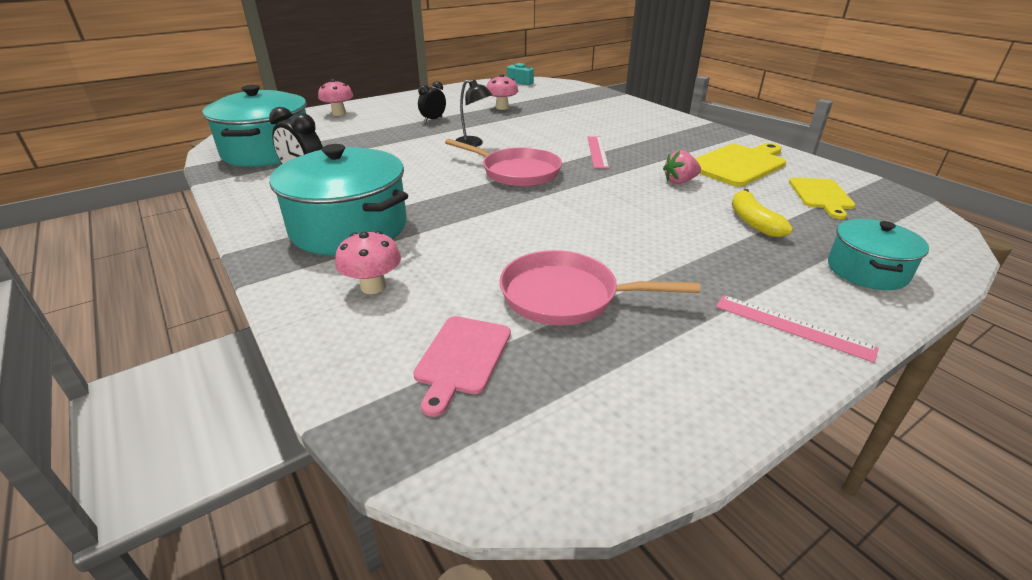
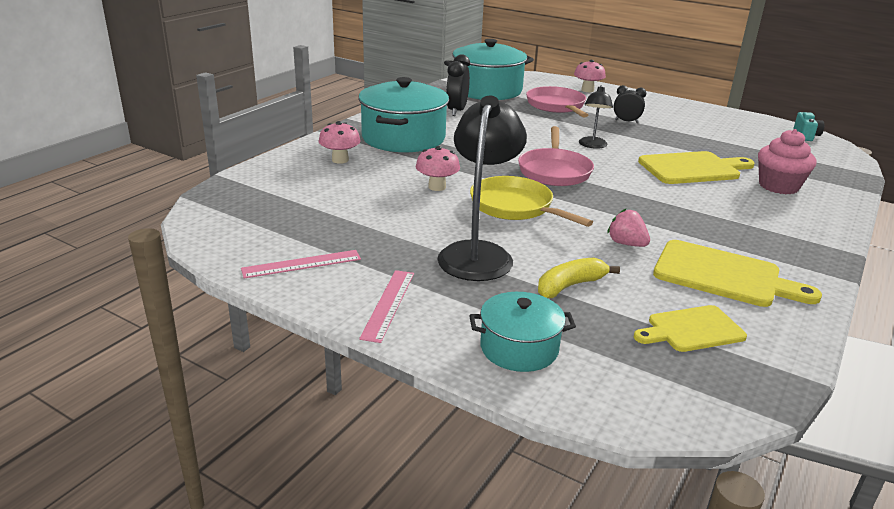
camera: 65 degrees right, 5 degrees down
(461, 358) = (285, 196): pink cutting board -> none
(502, 107) = (705, 140): pink mushroom -> pink mushroom (437, 187)
(552, 125) = (693, 168): none -> yellow cutting board
(566, 296) = (370, 216): pink pan -> pink pan (557, 106)
(587, 208) = (515, 207): none -> yellow pan
(597, 151) = (651, 197): pink ruler -> pink ruler (302, 264)
(601, 111) = (778, 186): none -> pink cupcake
(682, 249) = (478, 253): none -> black lamp

